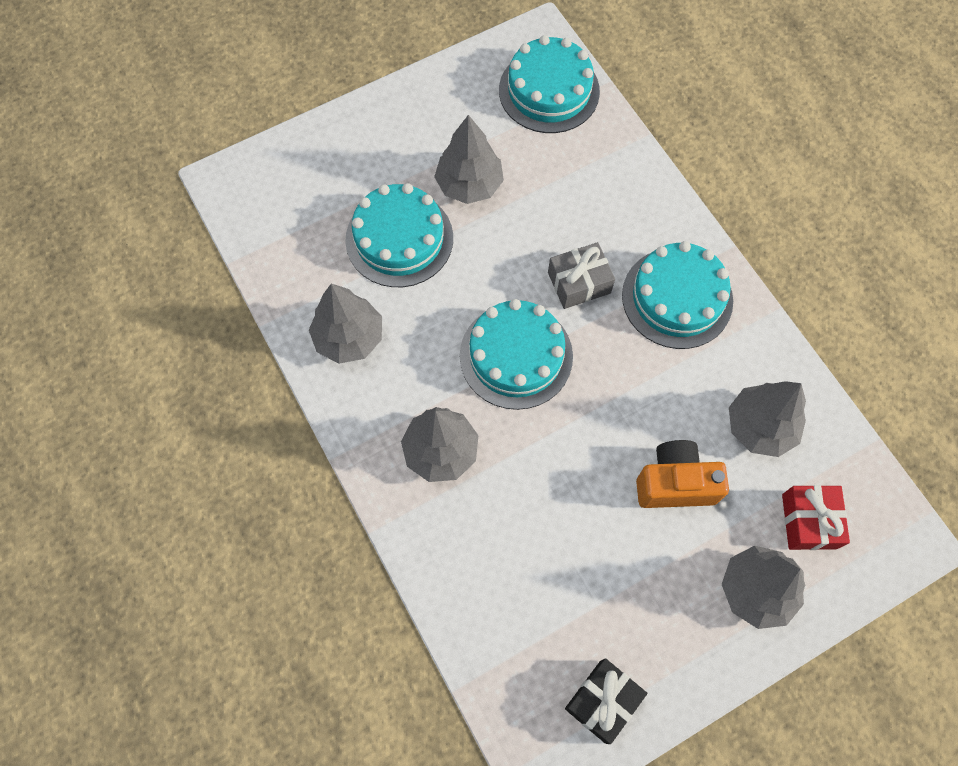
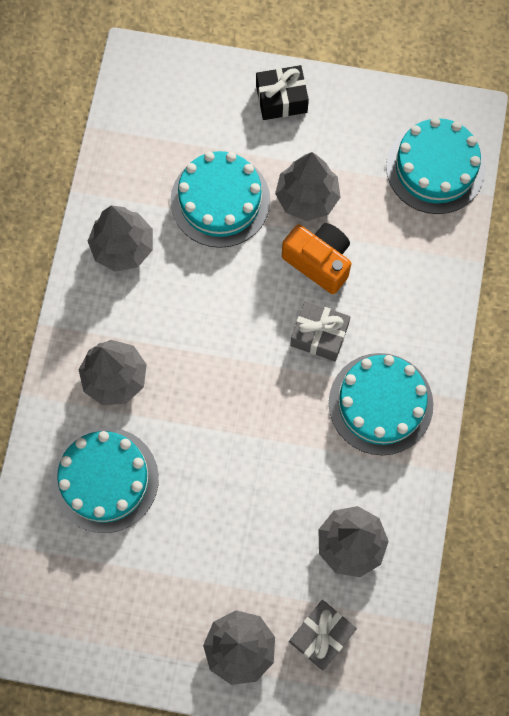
camera: 40 degrees right, 5 degrees up
(516, 356) = (225, 352): turquoise cake -> turquoise cake (105, 479)
(603, 701) = (73, 629): black gift -> black gift (281, 99)
(675, 483) = (253, 532): orange camera -> orange camera (319, 262)
(809, 521) = (321, 635): red gift -> grey gift

